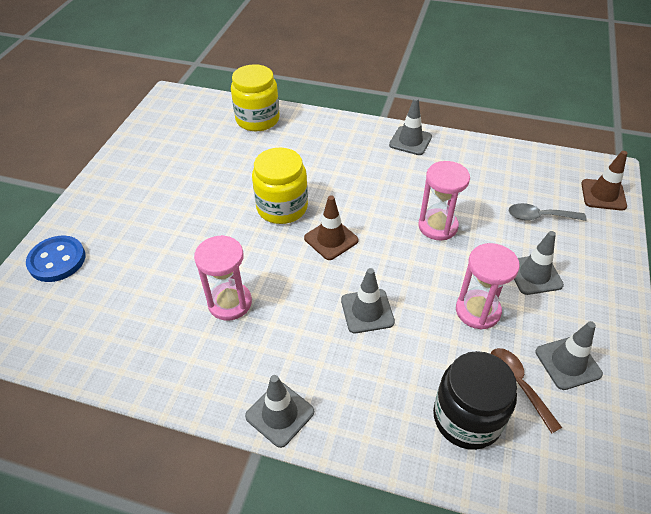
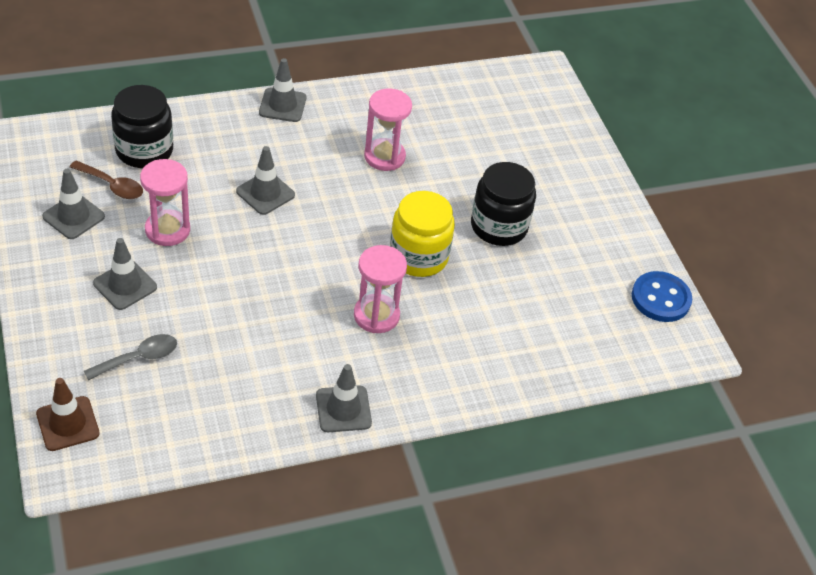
camera: 140 degrees right, 0 degrees up
(57, 260) = (559, 133): blue button -> blue button (660, 298)
(200, 205) = (499, 226): none -> black jar
(257, 119) = (554, 360): yellow jar -> none
(331, 239) = (343, 243): brown traffic cone -> none
(438, 226) = (246, 300): pink hourglass -> pink hourglass (376, 315)

